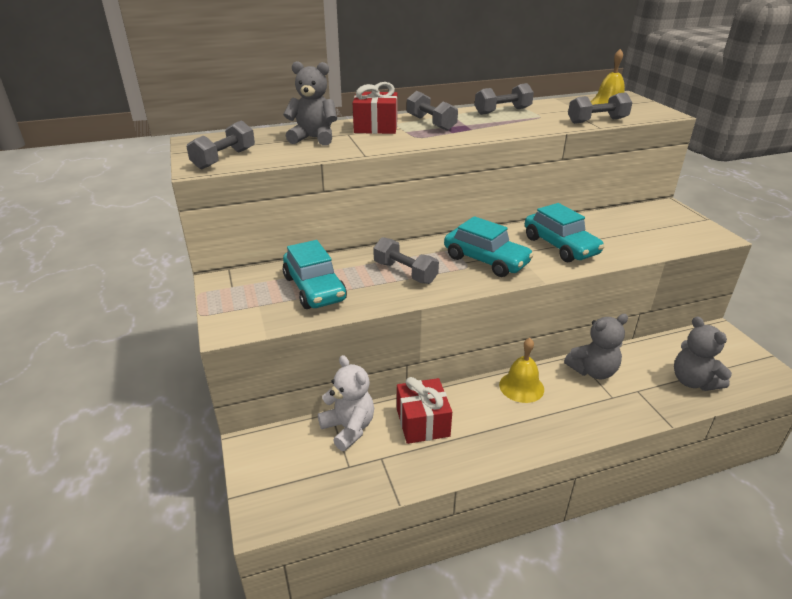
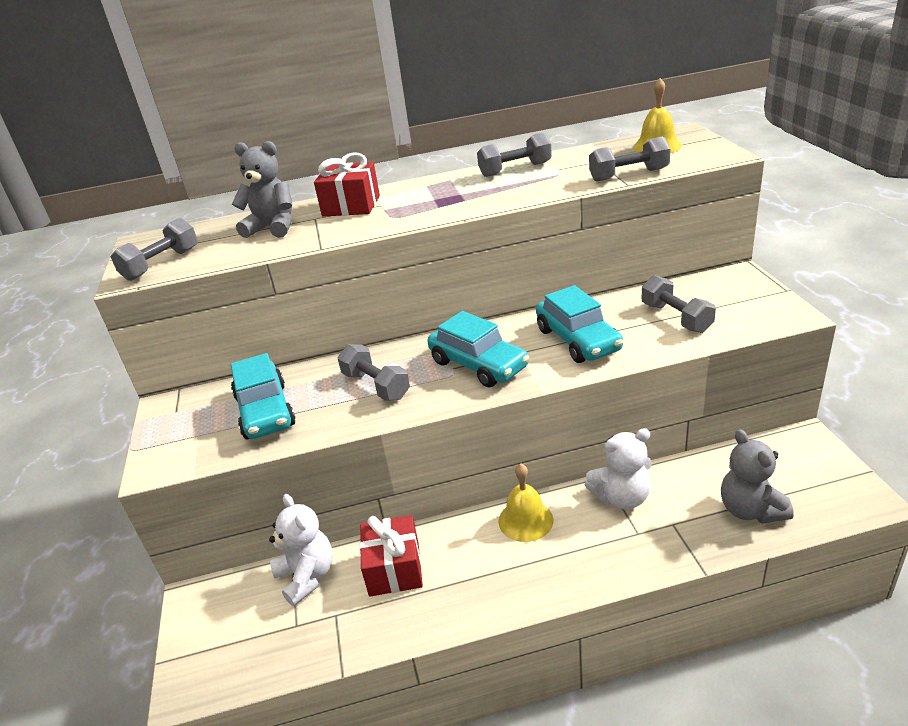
camera: 10 degrees right, 0 degrees up
(431, 123) = (419, 195): grey dumbbell -> grey dumbbell (676, 318)
(593, 371) = (621, 497): grey teddy bear -> white teddy bear

